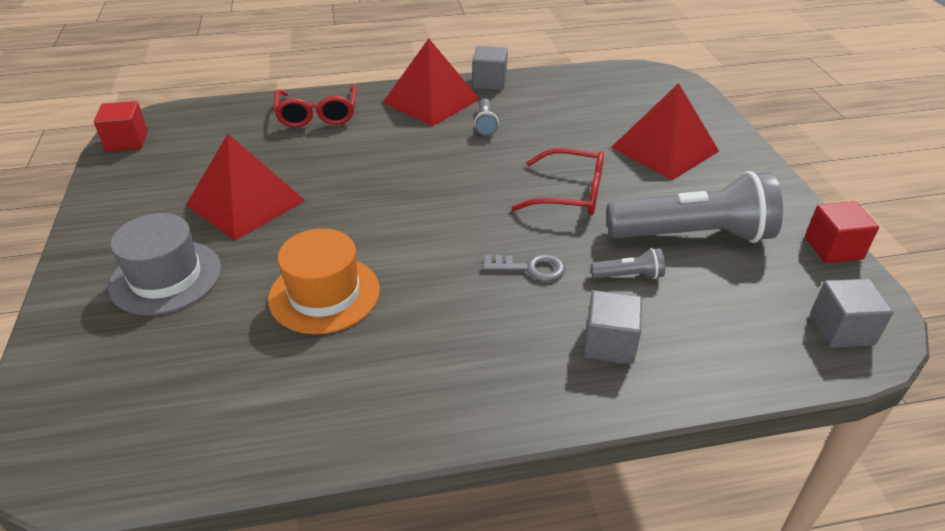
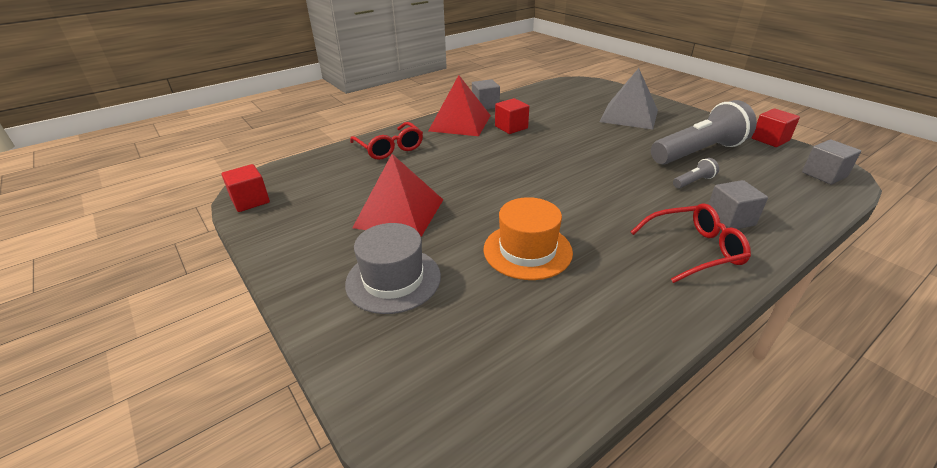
camera: 25 degrees left, 5 degrees down
(485, 124) = (511, 127): grey flashlight -> red cube
(530, 268) = (636, 194): grey key -> none
(570, 194) = (608, 150): red glasses -> red glasses (694, 250)
(664, 149) = (629, 116): red pyramid -> grey pyramid

